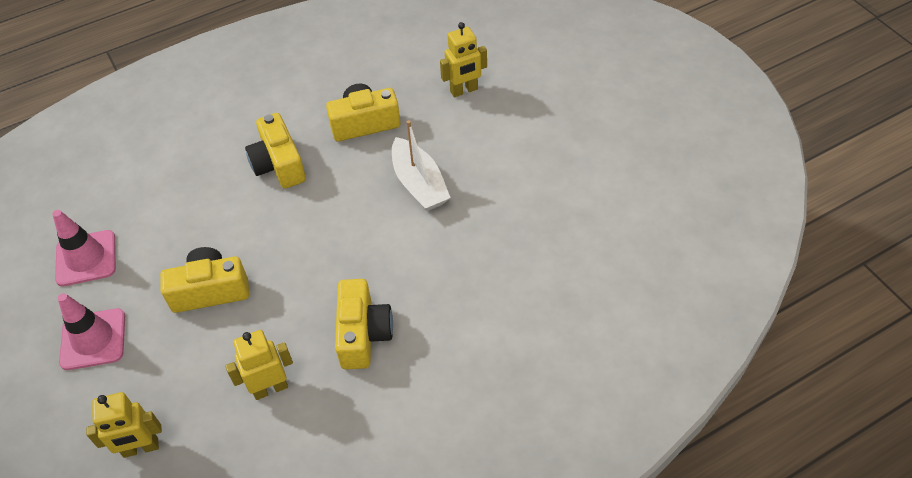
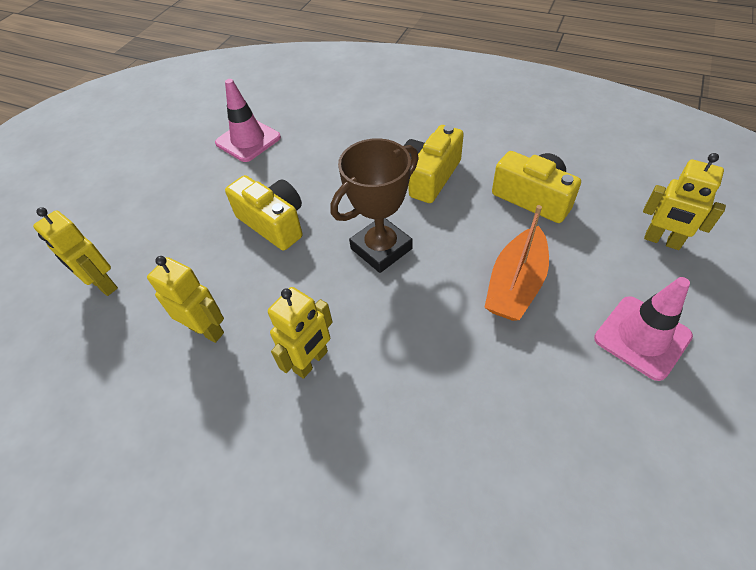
camera: 55 degrees right, 0 degrees up
(93, 339) = (183, 191): pink traffic cone -> pink traffic cone (642, 337)
(312, 237) = (381, 248): none -> brown trophy
(363, 334) = (311, 361): yellow camera -> yellow robot
(419, 184) = (515, 284): white boat -> orange boat

